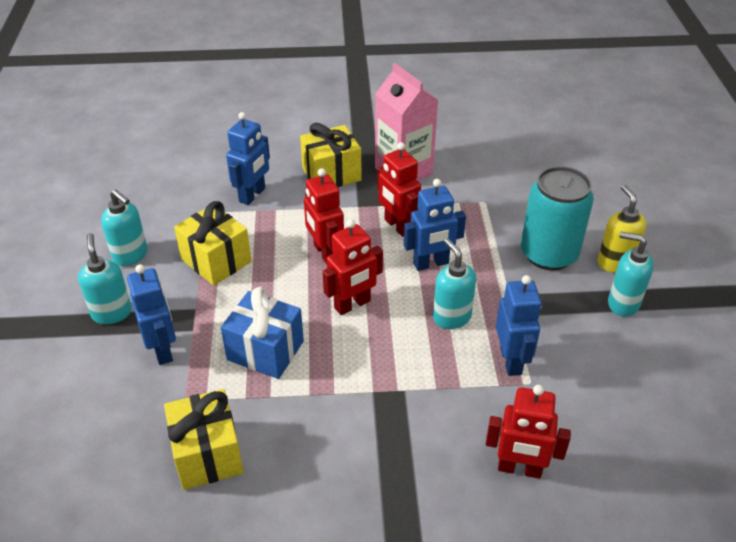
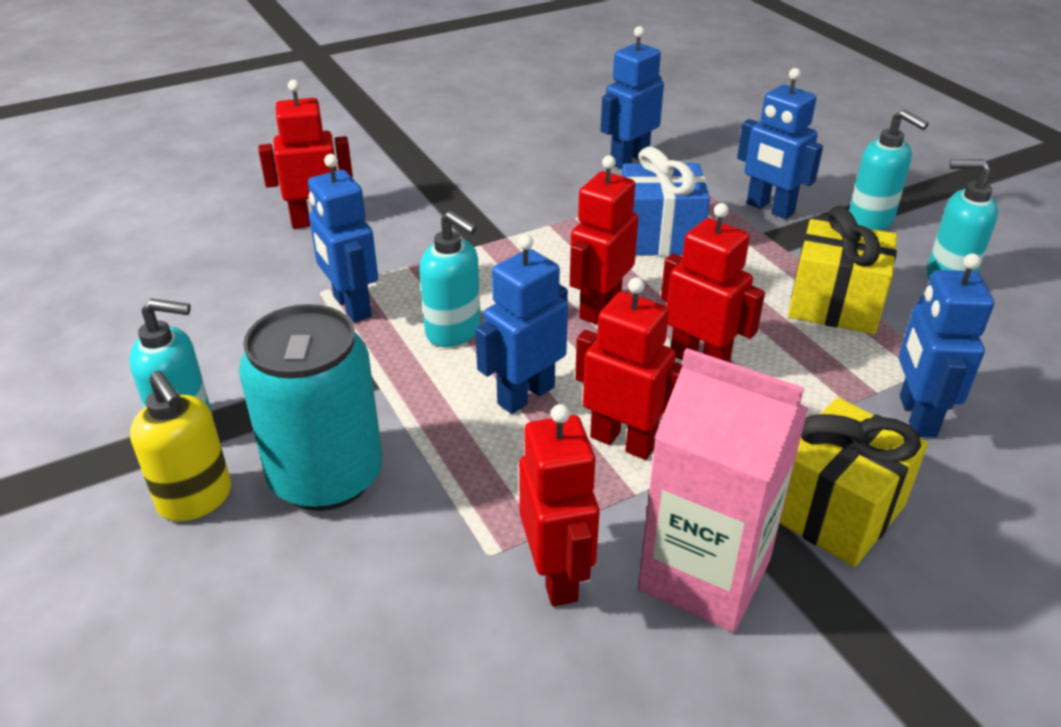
camera: 155 degrees right, 5 degrees down
(207, 454) = (629, 159): yellow gift -> blue robot
(461, 187) = (557, 575): none -> red robot

